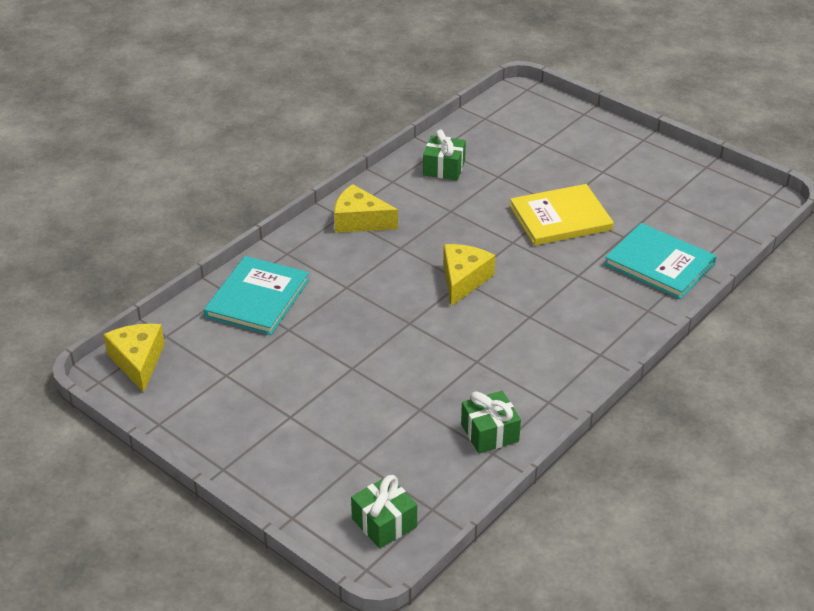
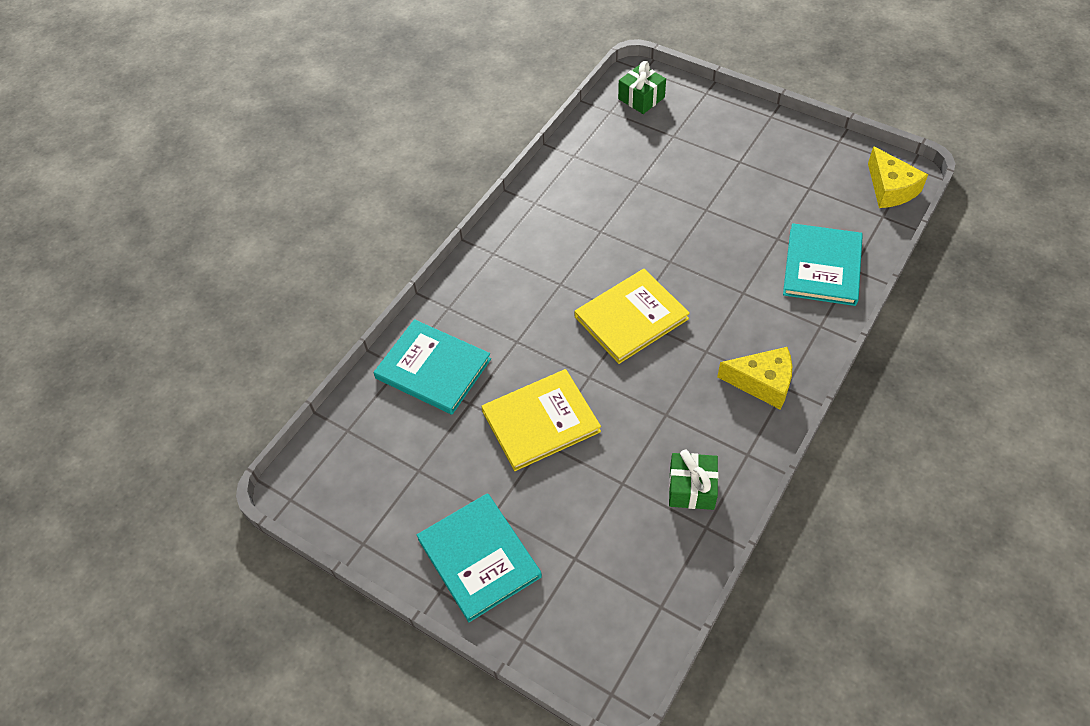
camera: 175 degrees right, 15 degrees up
(463, 280) = (631, 318): yellow cheese -> yellow book
(489, 433) = (579, 170): green gift -> none
(614, 151) = (479, 558): none -> turquoise book

